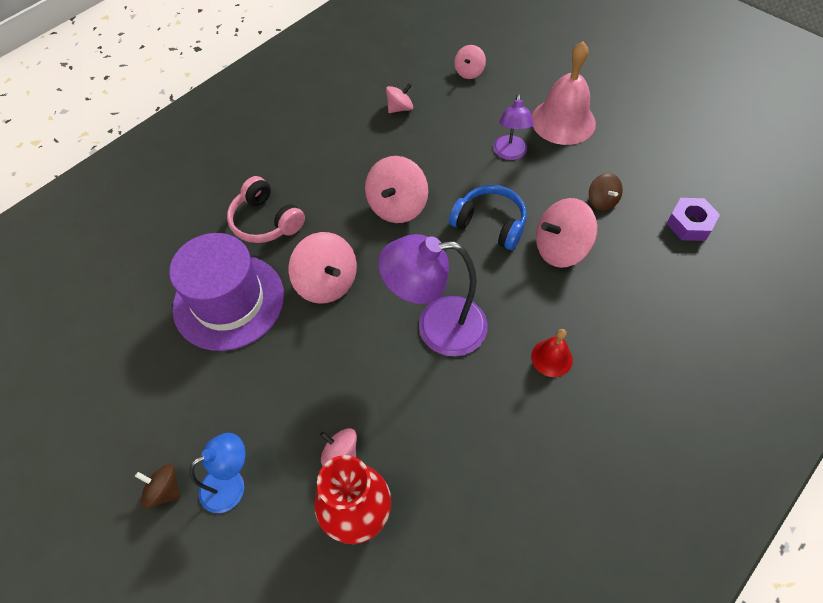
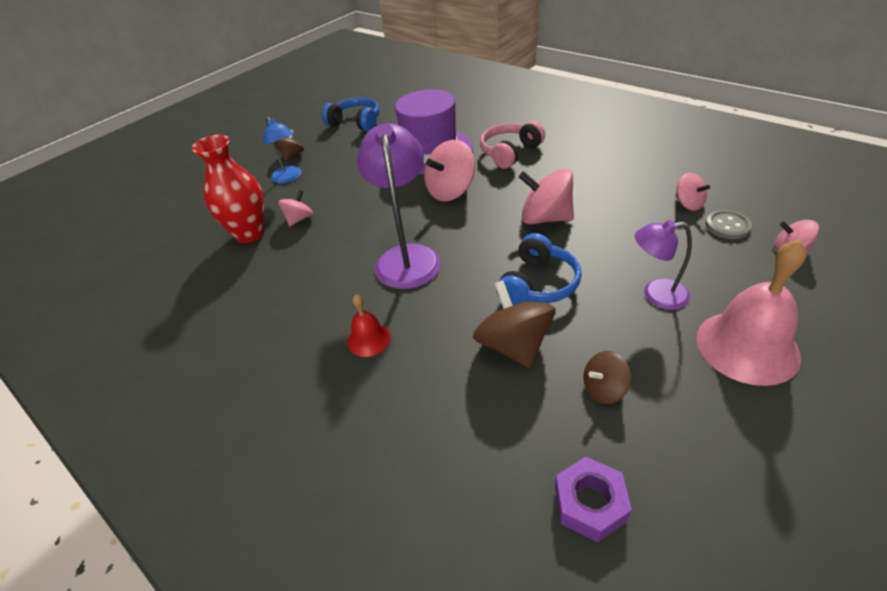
camera: 90 degrees right, 15 degrees down
(101, 401) = (356, 123): none -> blue headphones
(434, 94) = (727, 226): none -> grey button
(560, 248) = (514, 345): pink spinning top -> brown spinning top

